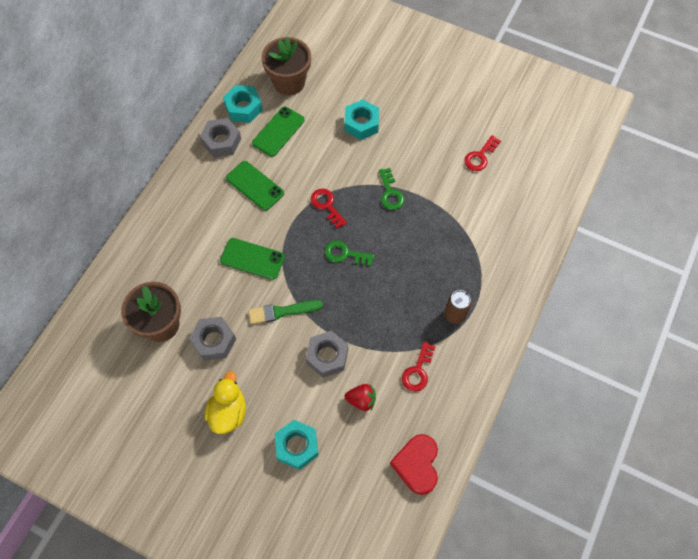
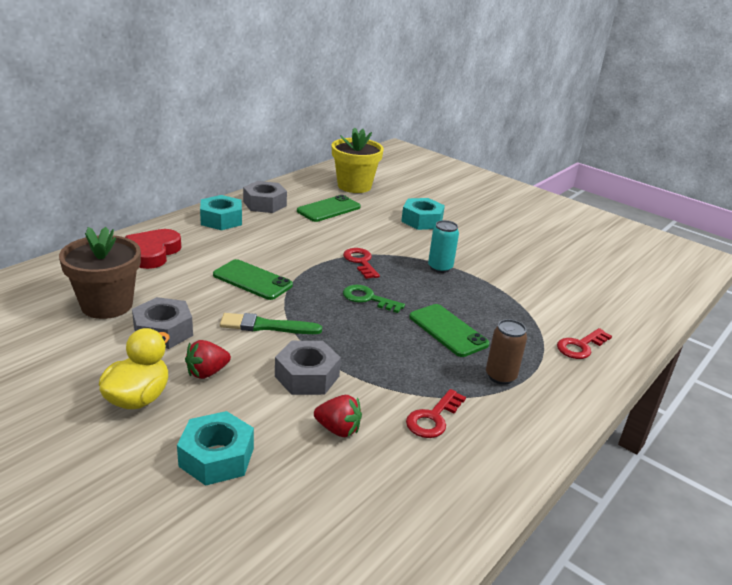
camera: 10 degrees right, 35 degrees down
(243, 108) = (299, 190): turquoise nut -> turquoise nut (221, 220)
(255, 186) = (284, 235): green phone -> green phone (448, 330)
(261, 374) = (207, 372): none -> red strawberry
(289, 82) = (354, 186): brown flower pot -> yellow flower pot
(390, 193) = (440, 268): green key -> turquoise can
(417, 464) = (401, 525): red heart -> red heart (153, 253)
(480, 156) = (554, 264): red key -> red key (580, 346)

